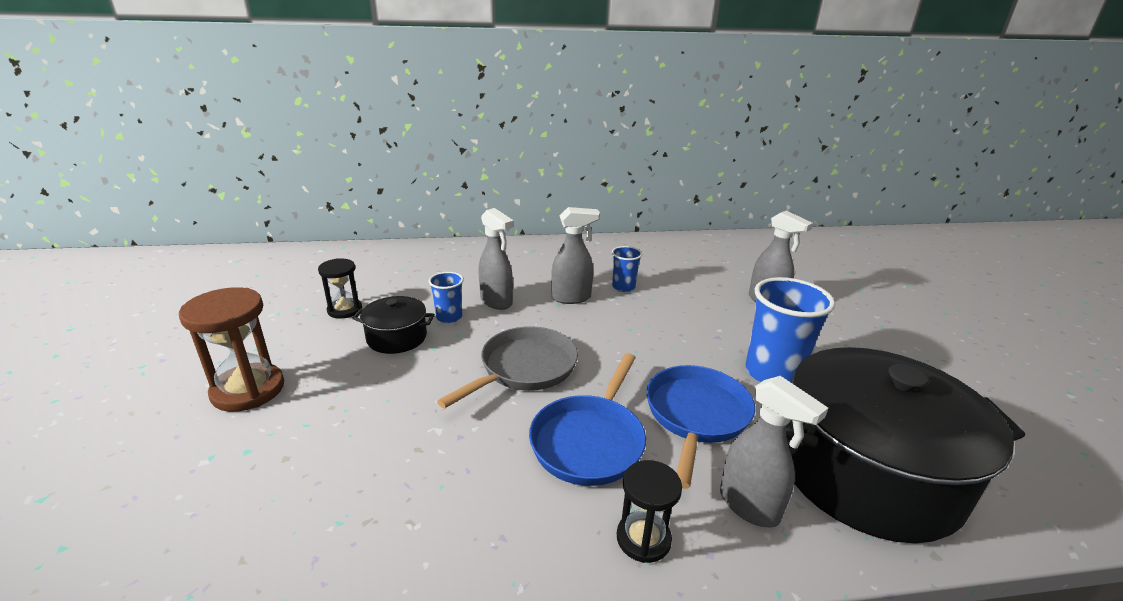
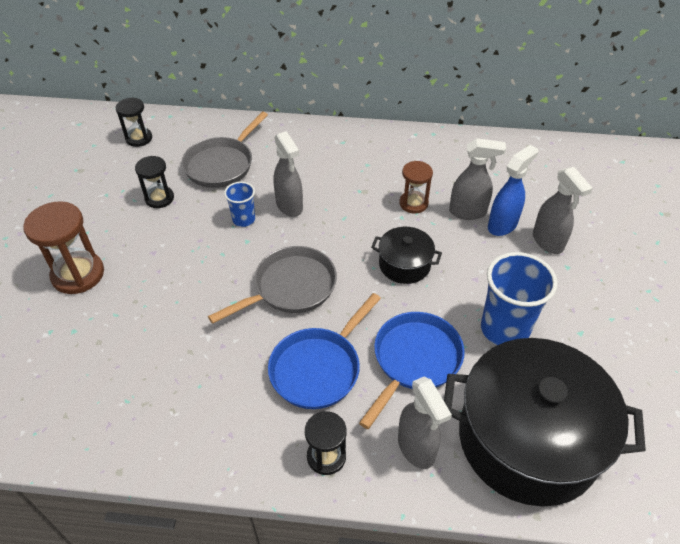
camera: 15 degrees right, 20 degrees up
(311, 266) = (139, 138): none -> black hourglass
(397, 337) = (196, 237): black pot -> black pot (404, 264)
(411, 277) = (222, 164): none -> grey pan
(571, 298) = (359, 211): grey spray bottle -> grey spray bottle (468, 212)
(623, 287) = (413, 203): blue cup -> brown hourglass
(717, 294) = (502, 225): none -> blue spray bottle

